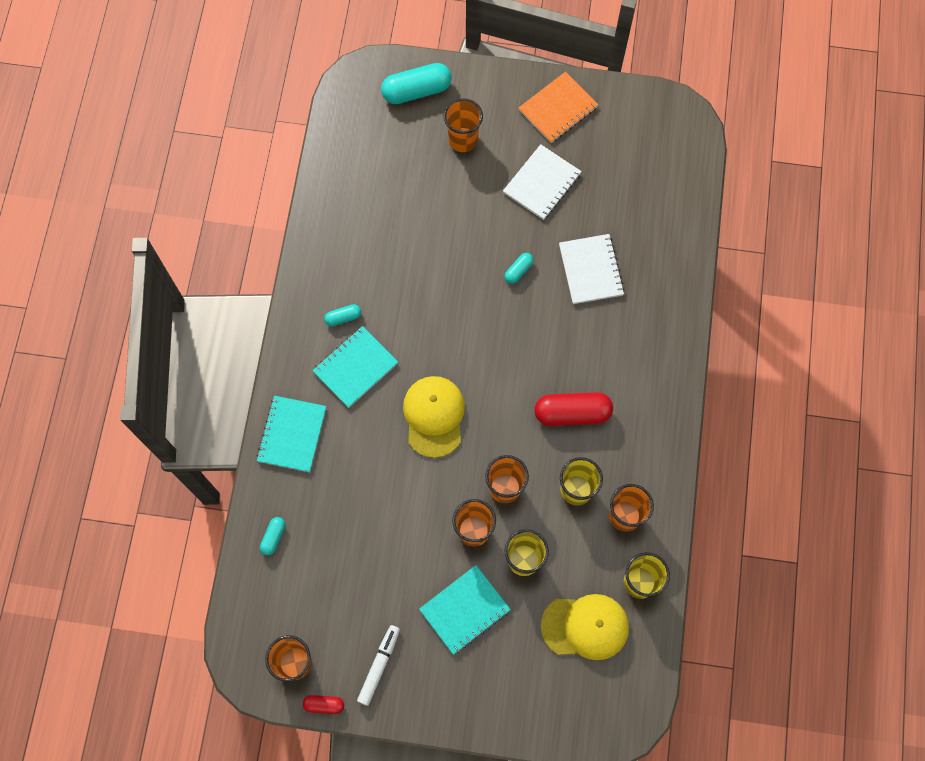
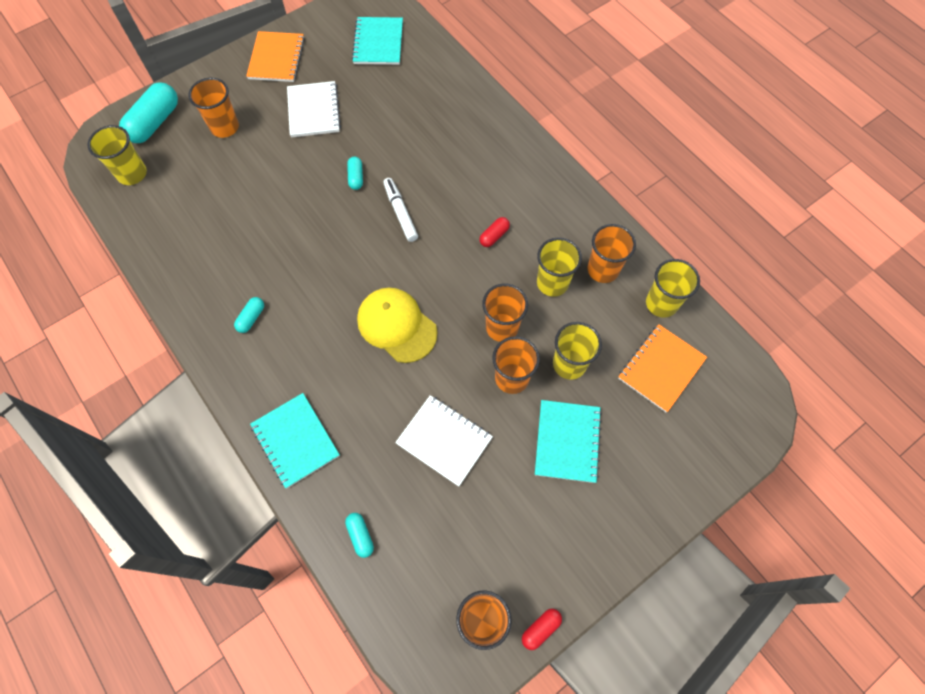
camera: 45 degrees left, 5 degrees down
(355, 367) = (298, 345): turquoise notebook -> turquoise notebook (378, 42)
(363, 123) = (132, 174): none -> yellow cup
(379, 665) = (550, 550): white marker -> white marker (400, 212)
(572, 413) = (494, 236): red capsule -> red capsule, size x0.50
(585, 626) = (661, 368): yellow cap -> orange notebook
(590, 270) = (407, 137): white notebook -> white notebook (444, 440)

